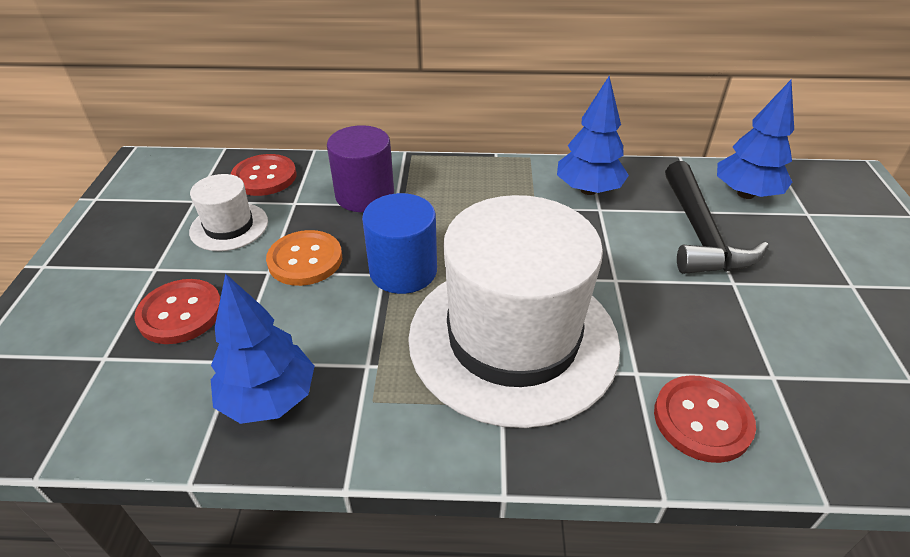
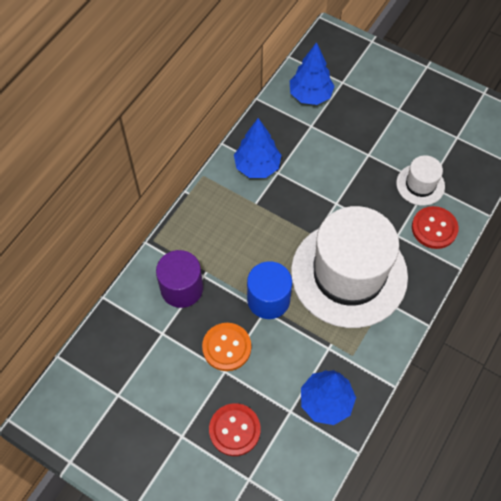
camera: 60 degrees left, 20 degrees up
(229, 226) = (164, 380): white hat -> white hat (420, 184)
(264, 177) = (118, 341): red button -> none
(700, 234) = (327, 141): black hammer -> none

